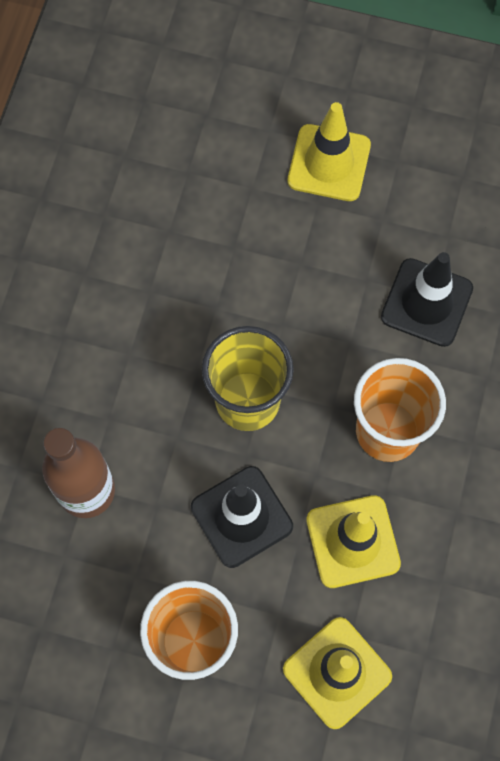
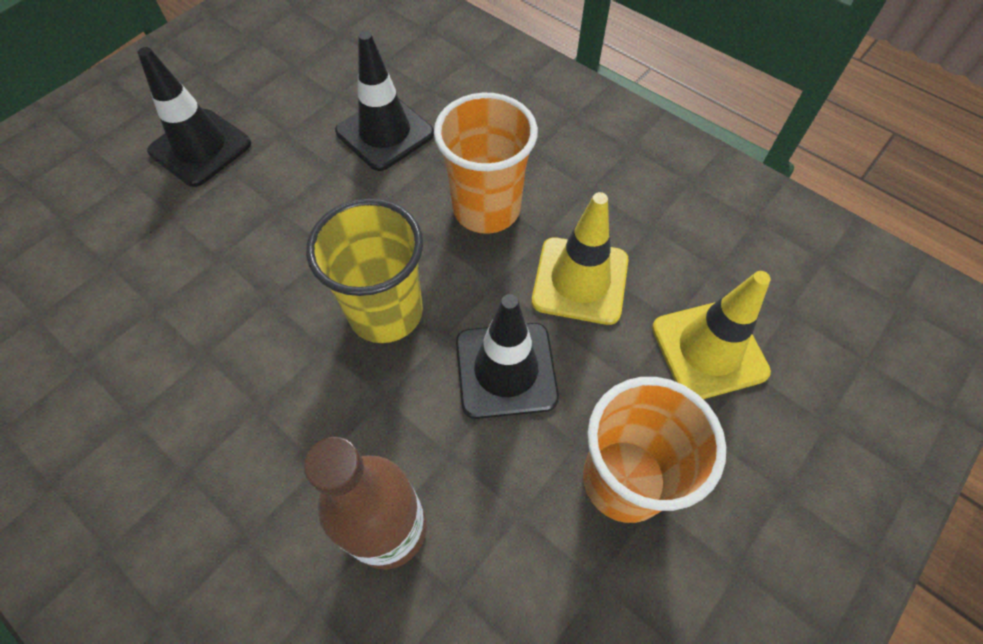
camera: 65 degrees left, 10 degrees down
(329, 163) = (200, 148): yellow traffic cone -> black traffic cone

